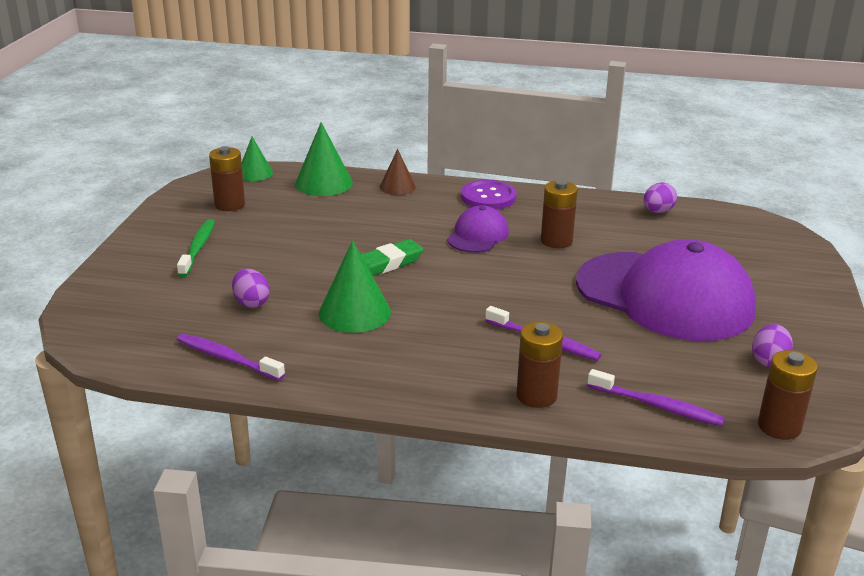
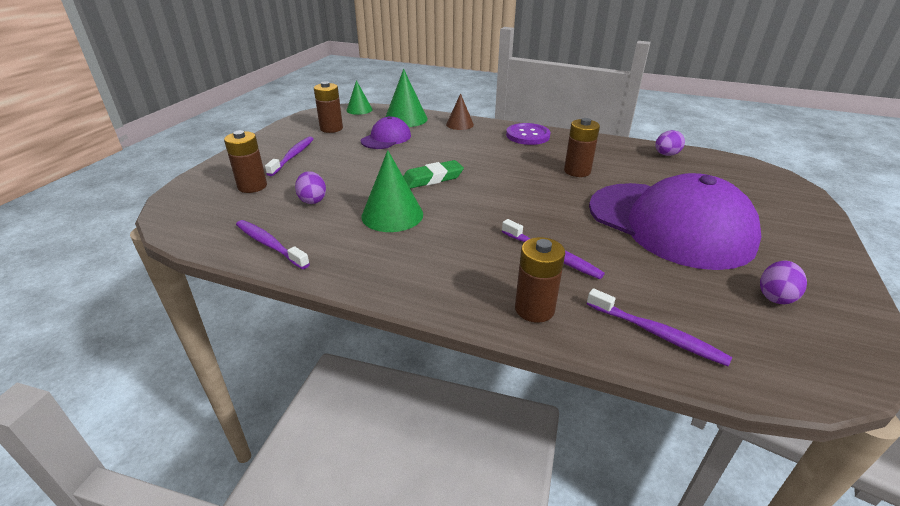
camera: 10 degrees right, 5 degrees up
(198, 248) = (293, 156): green toothbrush -> purple toothbrush
(478, 235) = (513, 162): purple cap -> purple cap (386, 138)
(779, 427) = (793, 374): brown battery -> brown battery (252, 186)

